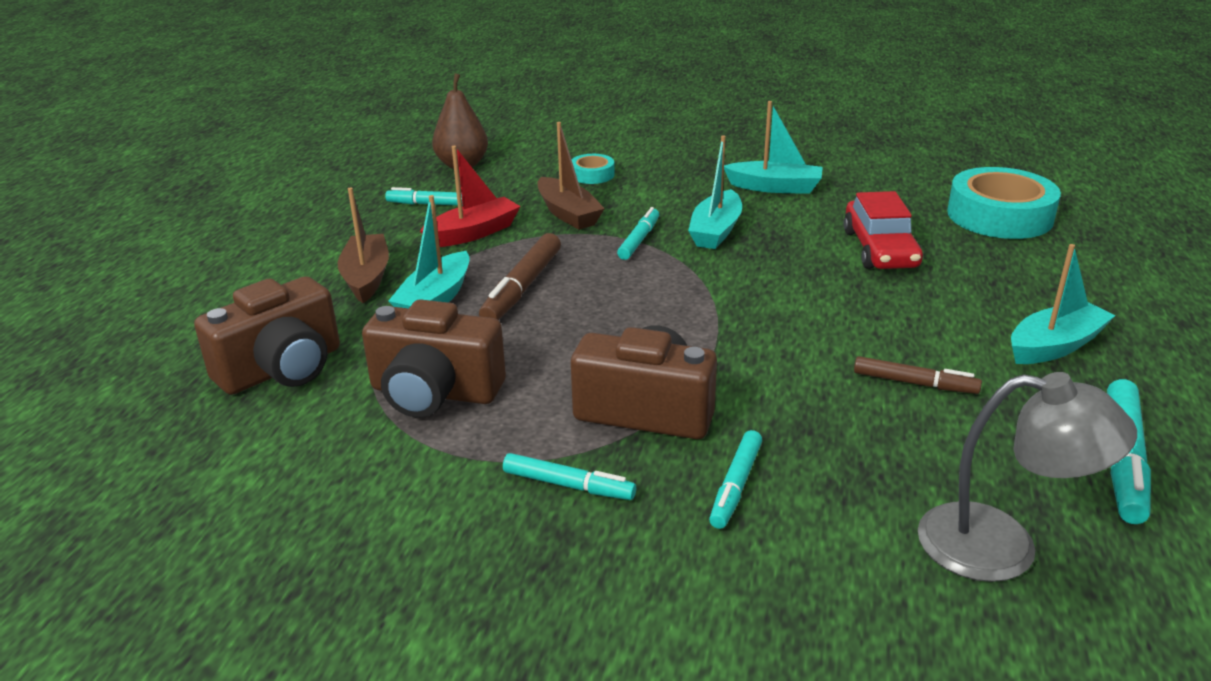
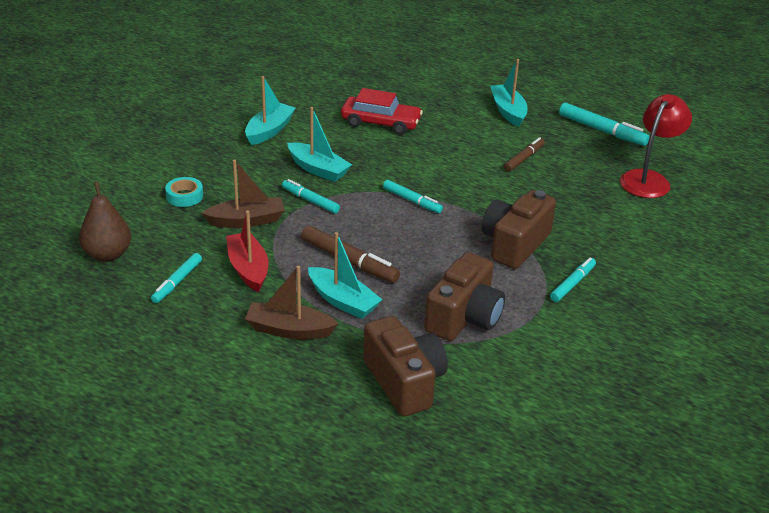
camera: 75 degrees left, 5 degrees up
(736, 486) = (589, 233): turquoise marker -> turquoise marker (412, 201)
(999, 216) = (365, 75): turquoise tape -> none
(1002, 547) = (649, 179): grey lamp -> red lamp

